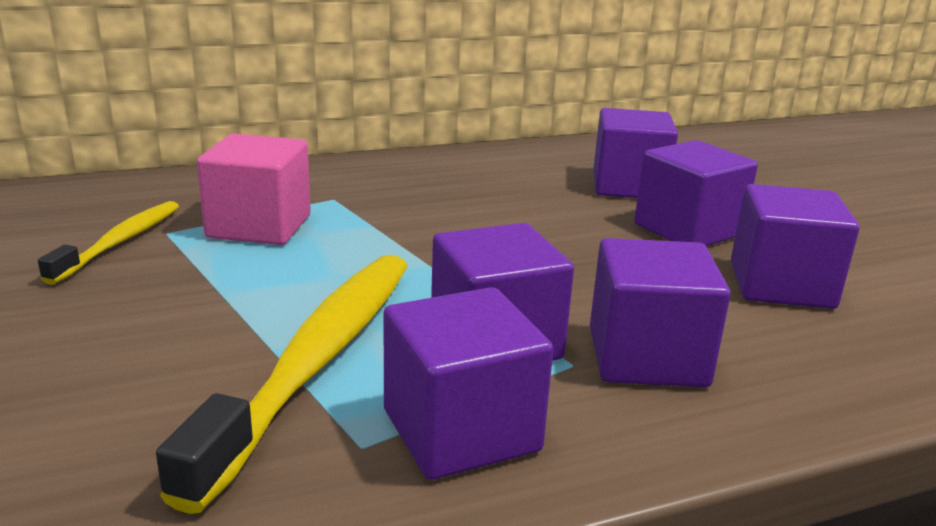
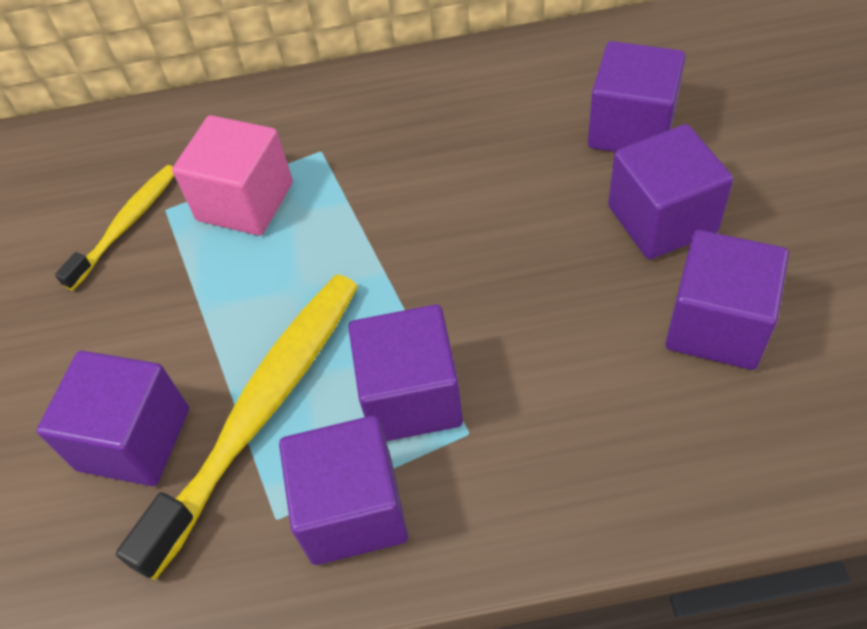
camera: 20 degrees right, 30 degrees up
(647, 357) = (537, 429): purple cube -> purple cube (134, 439)

